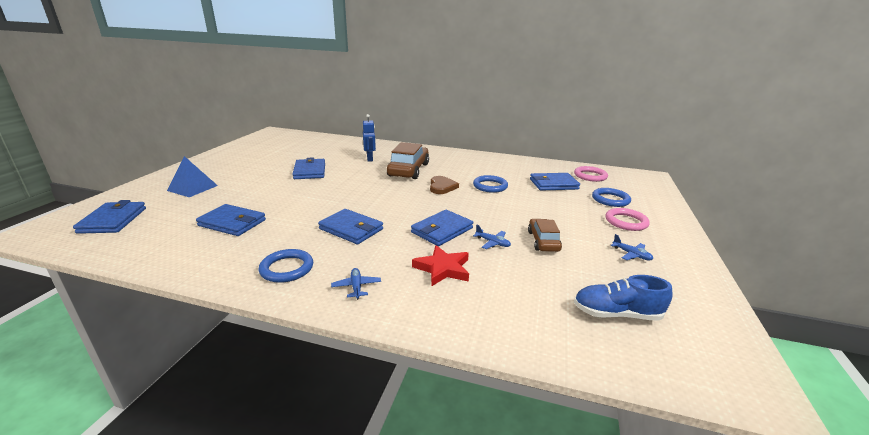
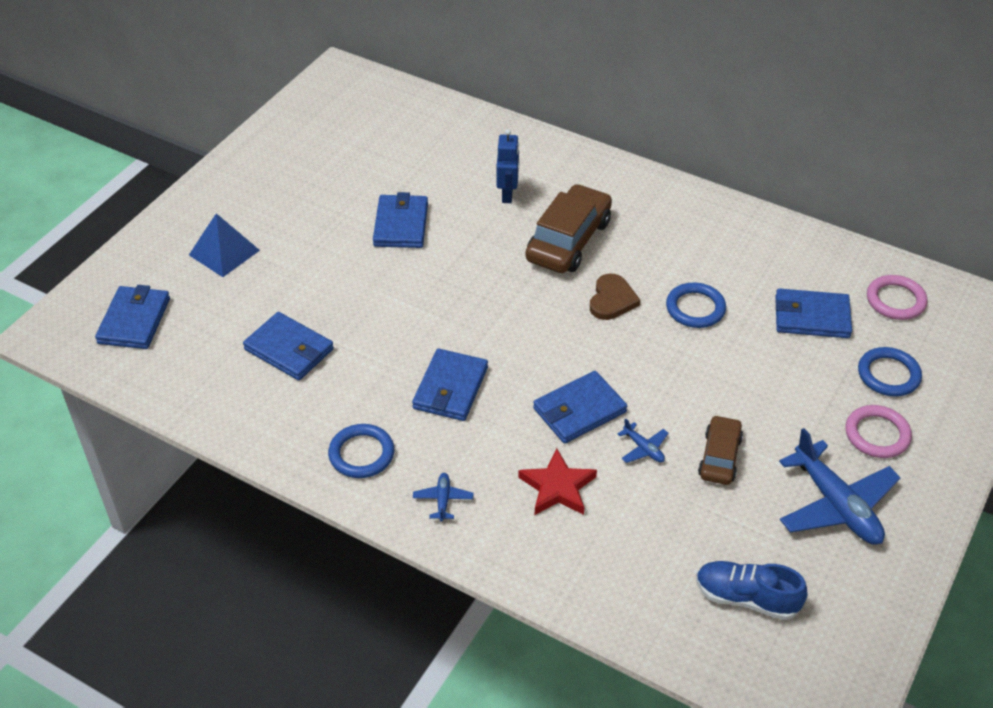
camera: 15 degrees right, 20 degrees up
(351, 229) = (450, 388): blue wallet -> blue wallet turned 60 degrees clockwise
(631, 254) = (836, 505): blue plane -> blue plane, size x2.26

